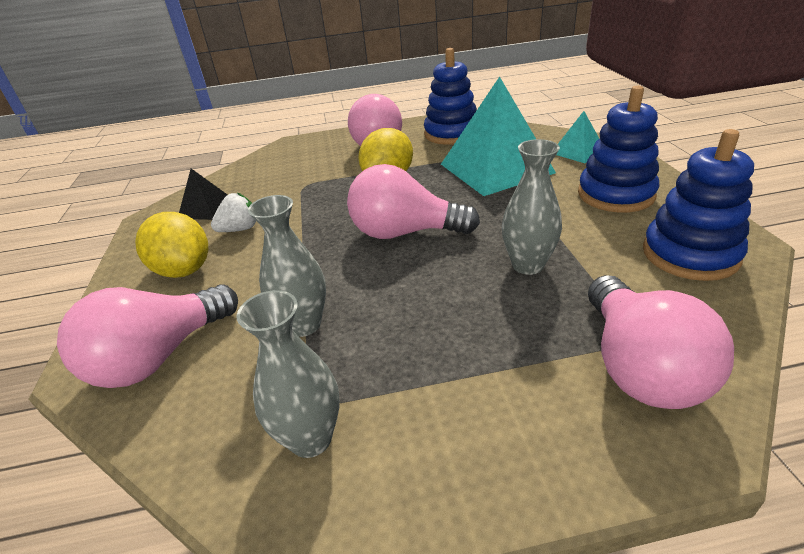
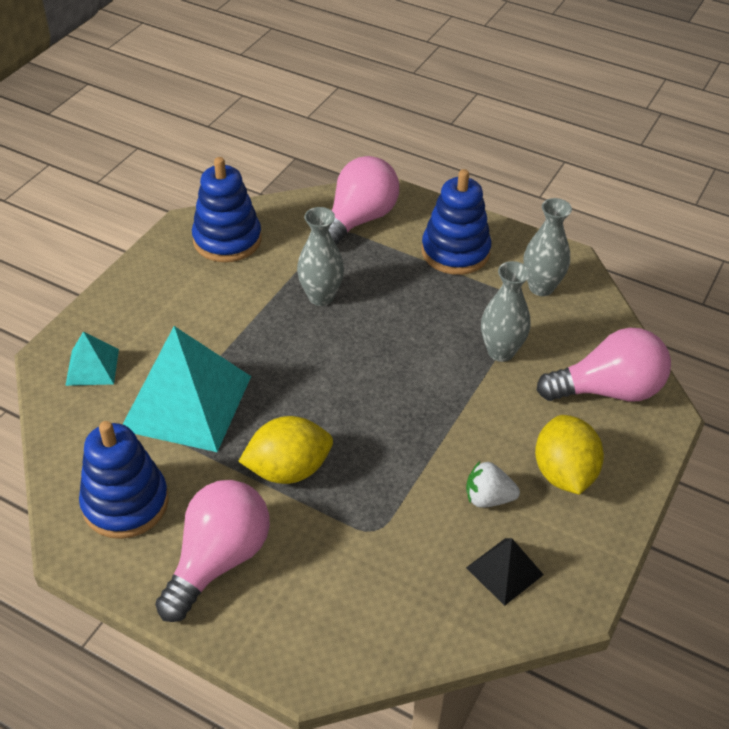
camera: 145 degrees left, 10 degrees up
(404, 233) = (359, 383): pink light bulb -> none
(615, 194) = (169, 303): blue stacking toy -> blue stacking toy (455, 252)

